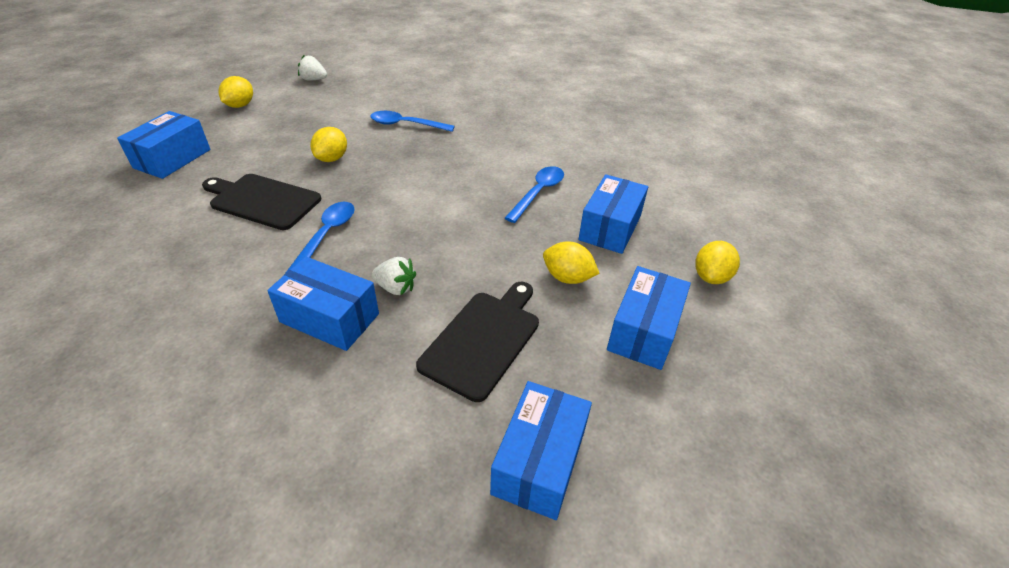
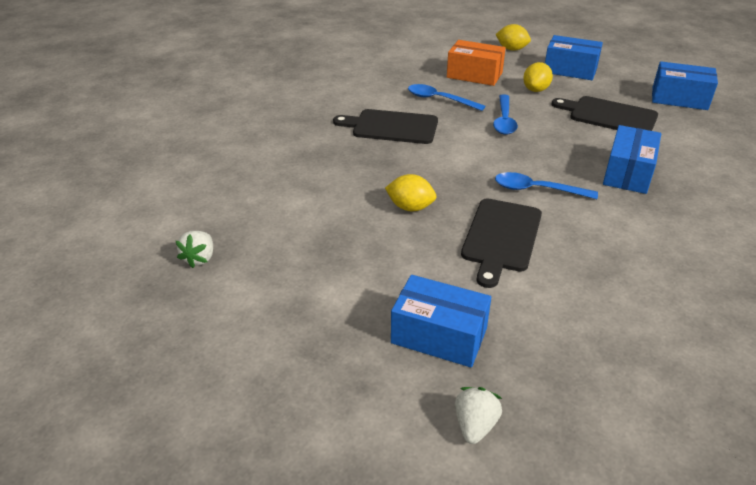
camera: 90 degrees left, 5 degrees down
(240, 105) = (282, 313): yellow lemon -> none
(396, 288) = (581, 150): white strawberry -> white strawberry (475, 425)
(406, 125) = (330, 170): blue spoon -> blue spoon (504, 121)
(477, 158) = (391, 127): none -> black cutting board
(610, 228) = (474, 75): blue box -> orange box

